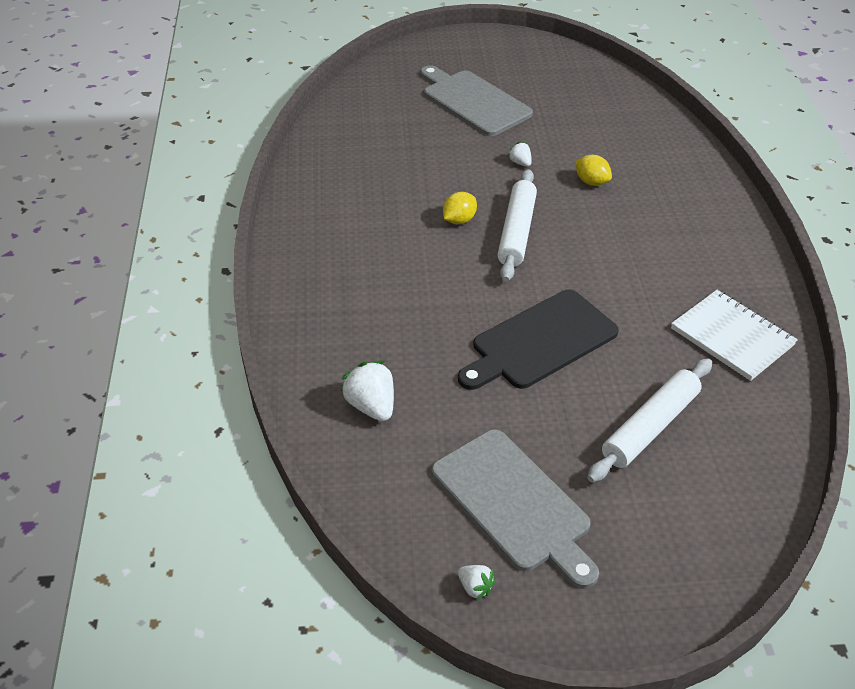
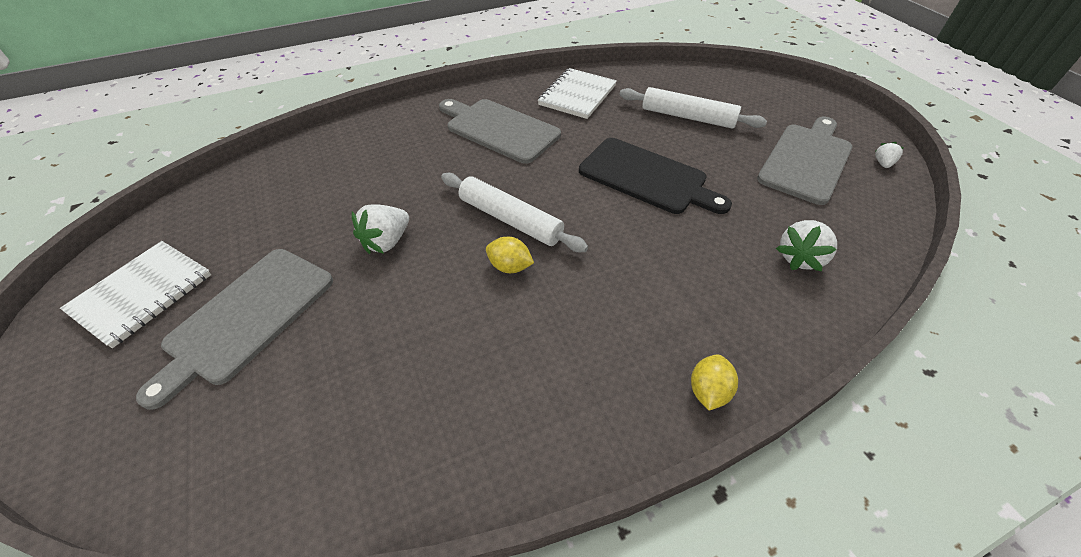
camera: 110 degrees left, 5 degrees up
(516, 232) = (510, 219): white rolling pin -> white rolling pin turned 45 degrees clockwise
(517, 64) = (142, 294): none -> white notebook
(520, 163) = (386, 242): white strawberry -> white strawberry, size x1.84
(591, 182) = (409, 185): yellow lemon -> yellow lemon (708, 391)
(670, 254) = (499, 129): none -> grey cutting board

